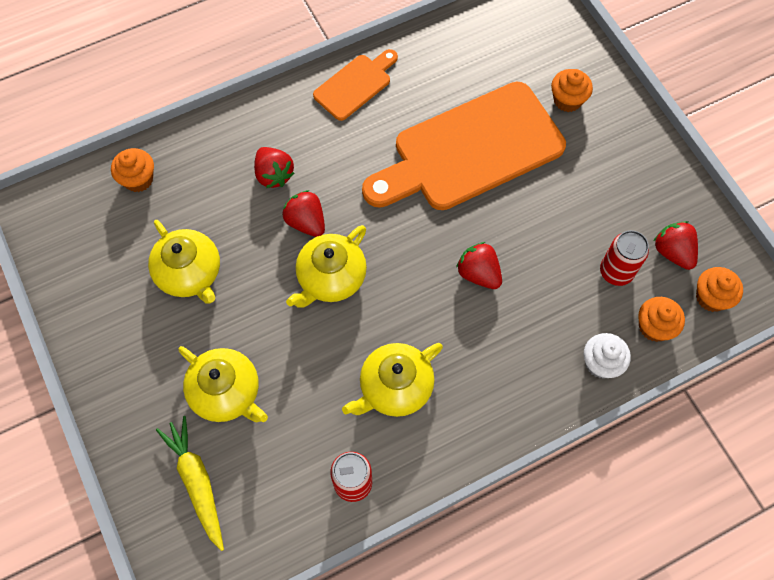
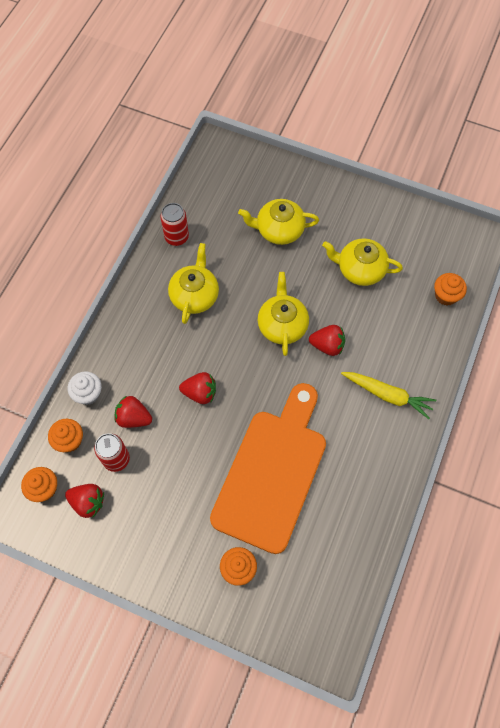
camera: 140 degrees right, 0 degrees up
(197, 482) = (252, 185): yellow carrot -> yellow carrot (387, 395)
(274, 175) = (375, 359): red strawberry -> red strawberry (133, 418)
(355, 85) = (388, 460): orange cutting board -> none

